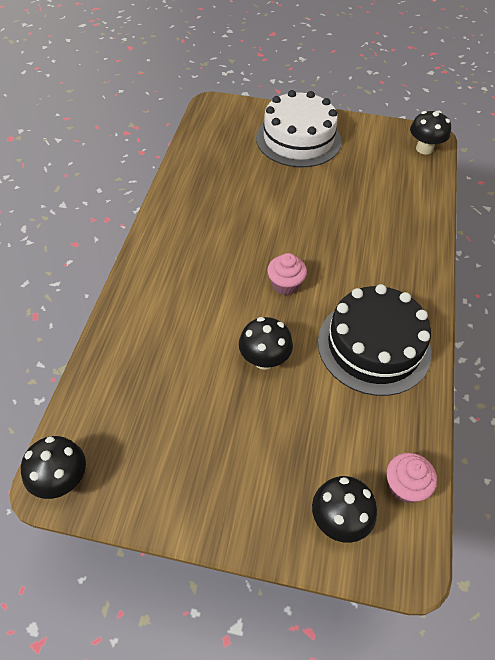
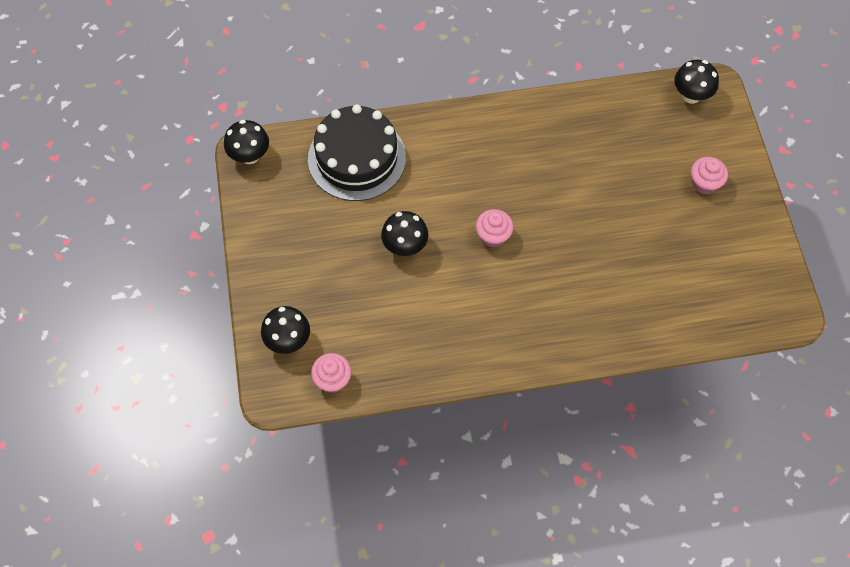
camera: 70 degrees right, 10 degrees up
(298, 139) = (704, 183): white cake -> pink cupcake
(374, 346) = (457, 326): black cake -> black cake (357, 158)
(424, 149) = (764, 311): black mushroom -> black mushroom (691, 95)

